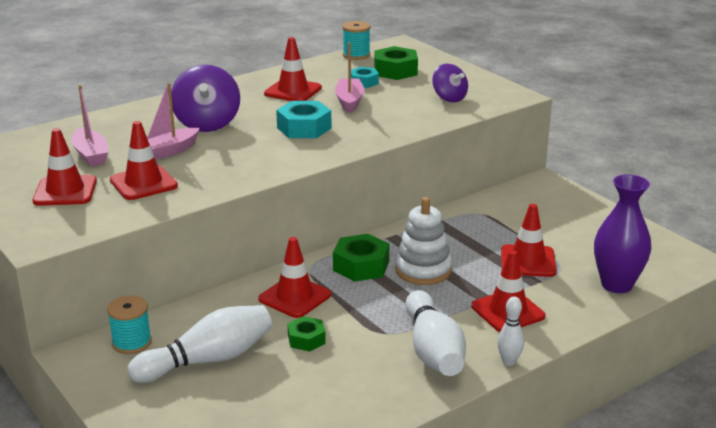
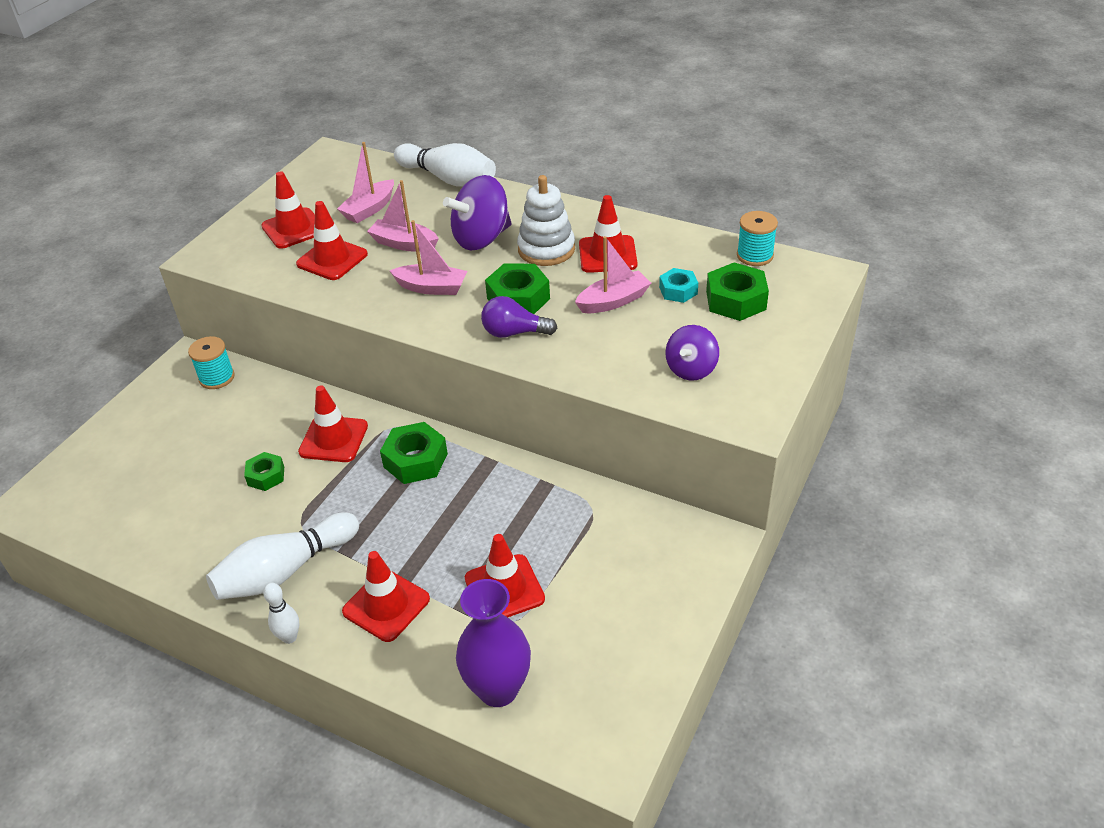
camera: 65 degrees right, 15 degrees up
(208, 360) = (209, 430): white bowling pin -> white bowling pin (448, 179)
(246, 153) = (432, 287): none -> pink boat
(304, 128) = (518, 298): turquoise nut -> green nut
(343, 138) = (514, 333): none -> purple light bulb
(423, 270) = (433, 509): white stacking toy -> white stacking toy (546, 249)

